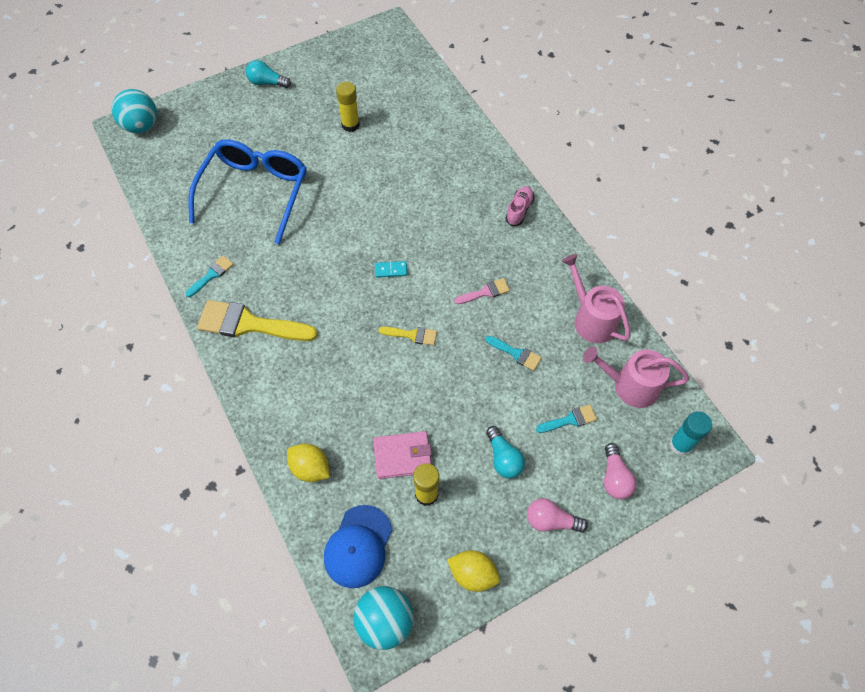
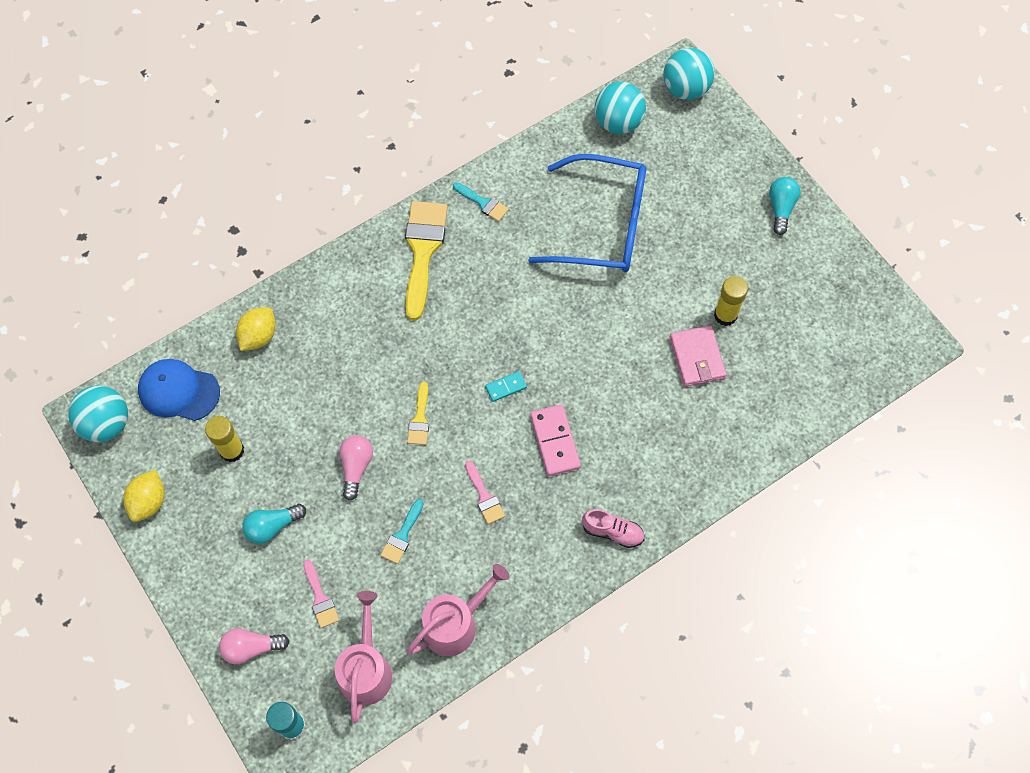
camera: 85 degrees right, 5 degrees up
(159, 173) = (618, 122): none -> turquoise ball
(391, 270) = (506, 387): turquoise domino -> turquoise domino turned 75 degrees clockwise
(402, 456) = (273, 423): pink wallet -> pink wallet (697, 358)
(442, 240) = (555, 441): none -> pink domino
(551, 521) = (203, 578): pink light bulb -> pink light bulb (356, 467)
(570, 419) = (320, 598): turquoise brush -> pink brush

